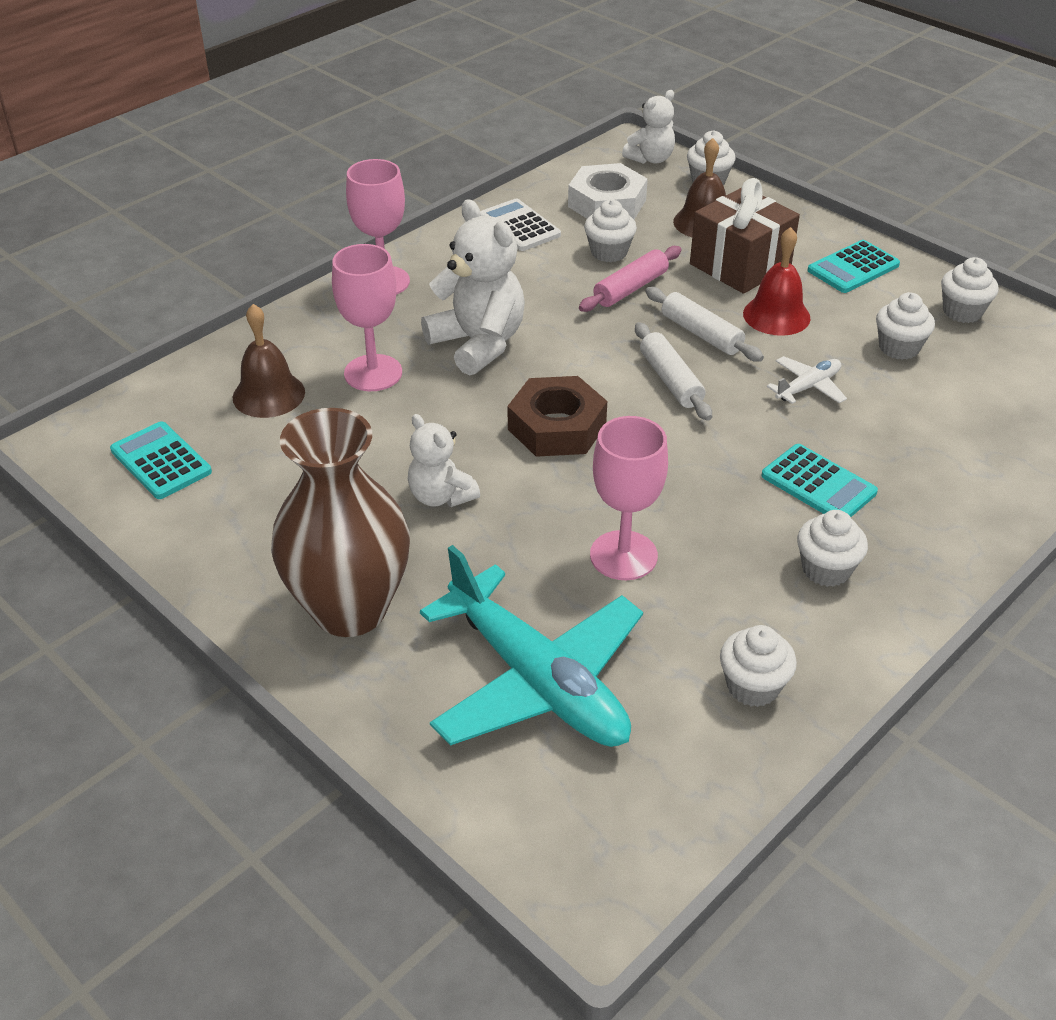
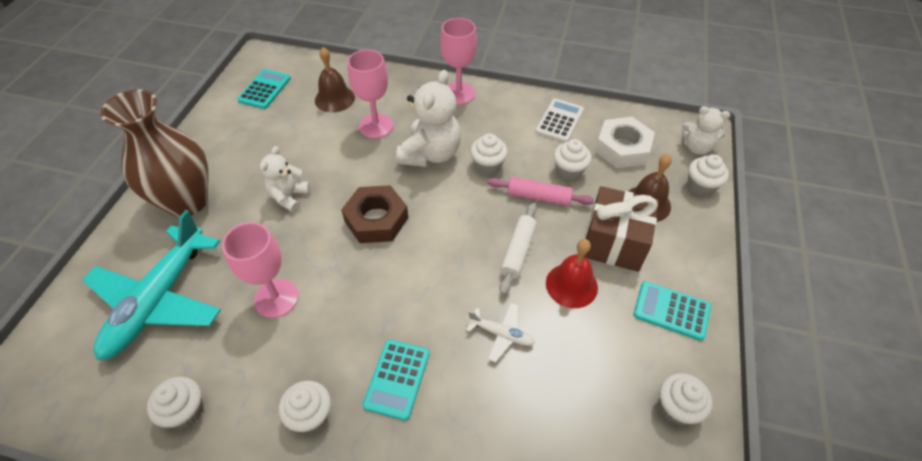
camera: 60 degrees right, 10 degrees up
(671, 380) = (457, 255): white rolling pin -> none
(899, 348) = (591, 377): white cupcake -> white cupcake (488, 165)

